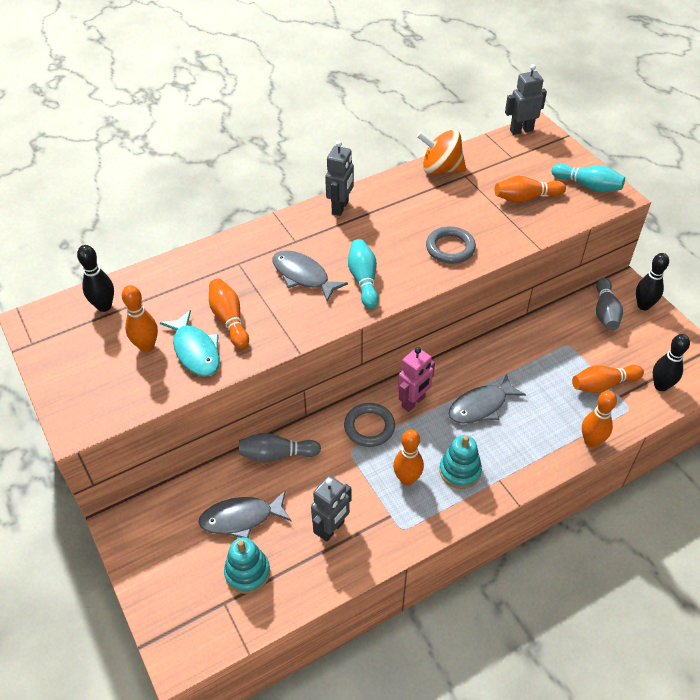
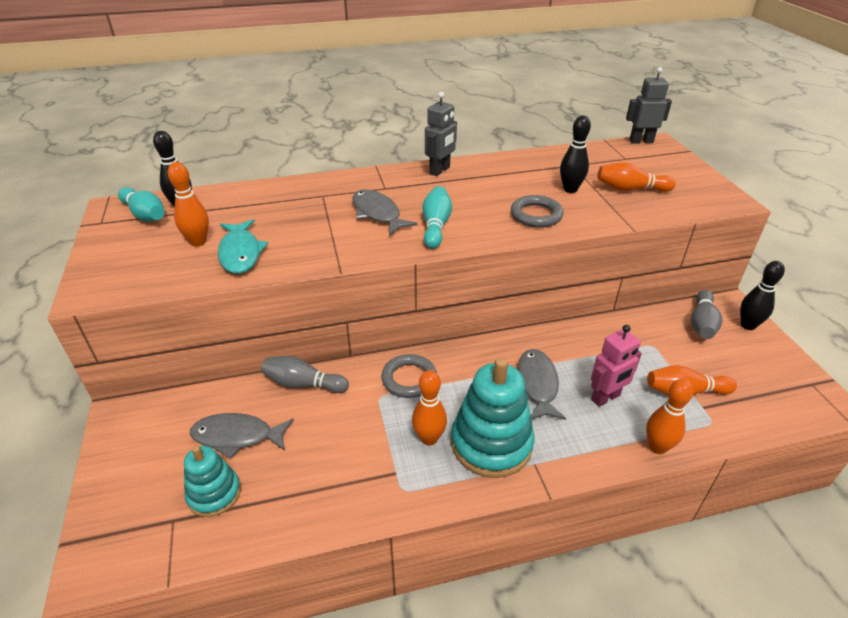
camera: 15 degrees right, 10 degrees down
(229, 320) = (288, 235): orange bowling pin -> none
(332, 529) = (325, 470): grey robot -> none
(413, 402) = (465, 365): pink robot -> pink robot (606, 398)
(440, 169) = (550, 157): orange spinning top -> none
(460, 471) = (491, 443): turquoise stacking toy -> turquoise stacking toy, size x1.68
(481, 406) = (537, 384): grey fish -> grey fish turned 105 degrees clockwise
(588, 186) = (701, 189): turquoise bowling pin -> turquoise bowling pin (145, 215)
(660, 386) = (756, 407): black bowling pin -> black bowling pin (570, 189)

